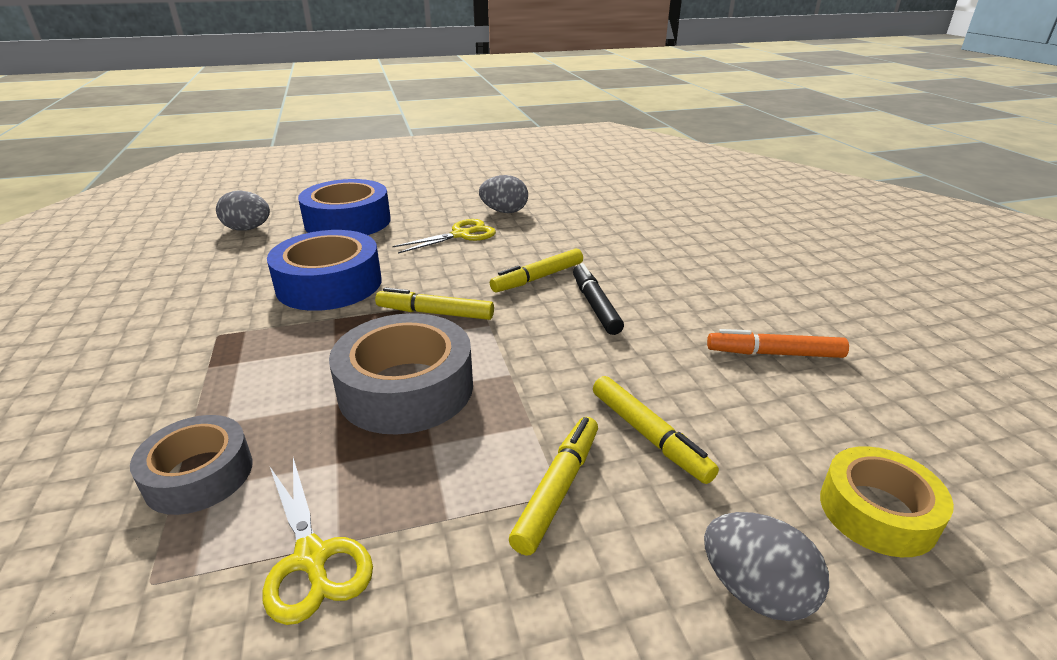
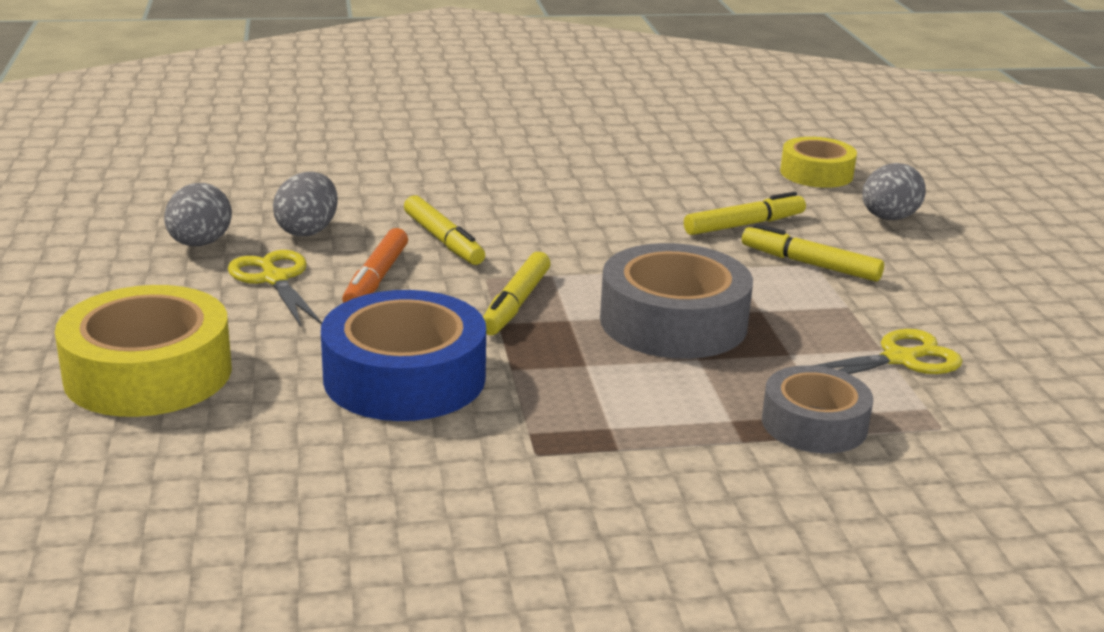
camera: 85 degrees left, 5 degrees down
(248, 229) = (111, 479): grey egg -> grey egg (308, 230)
(348, 222) = (148, 373): blue tape -> yellow tape
(595, 305) = (522, 218): black marker -> none
(774, 353) = (630, 162): orange marker -> orange marker (376, 279)

